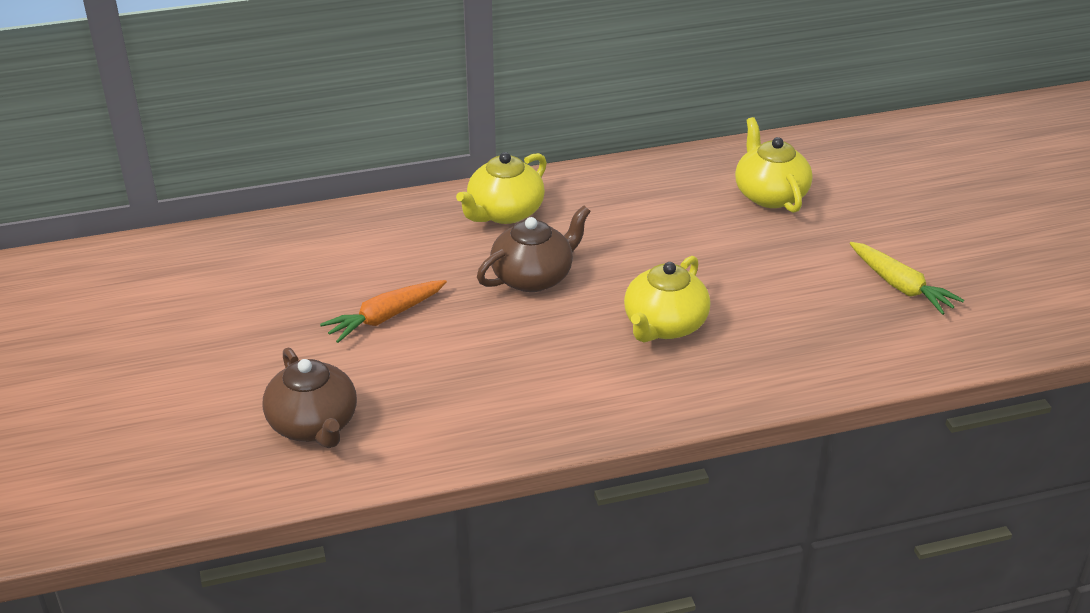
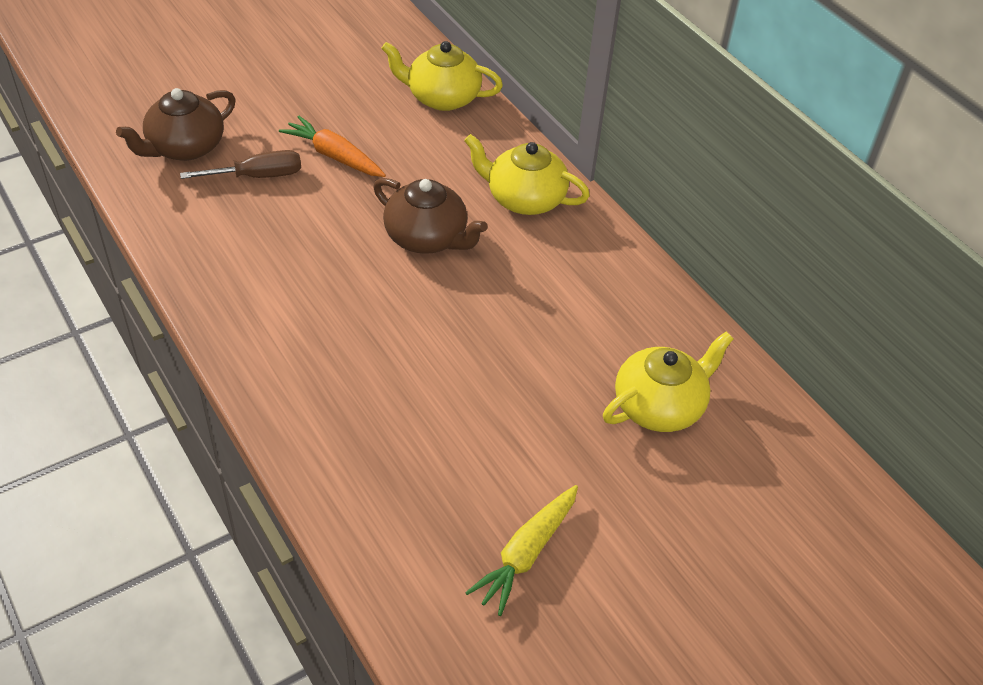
camera: 70 degrees right, 10 degrees up
(391, 374) = (258, 176): none -> brown screwdriver
(664, 325) = (382, 346): yellow teapot -> yellow teapot (442, 97)

